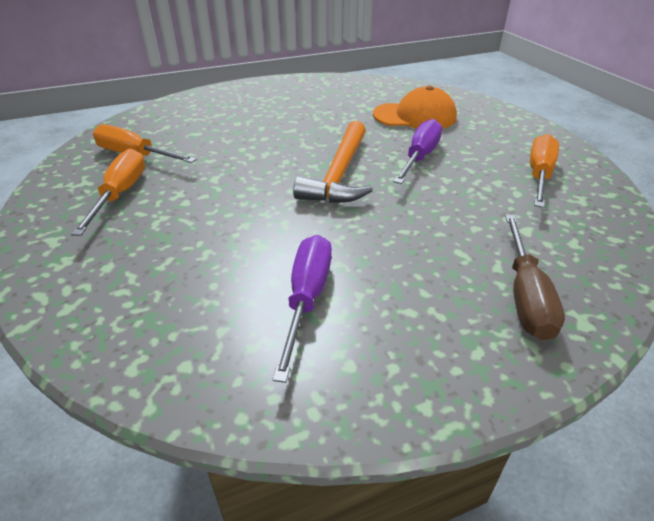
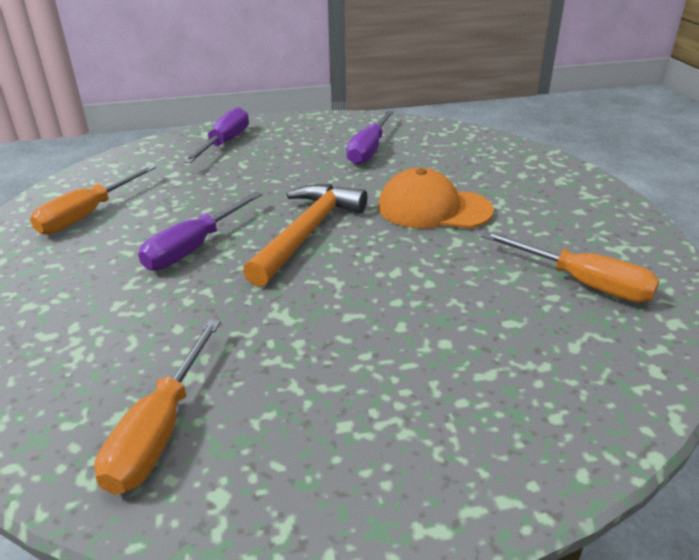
camera: 170 degrees left, 5 degrees down
(120, 194) = (558, 229): orange screwdriver -> orange screwdriver (161, 430)
(415, 116) = (125, 327): orange cap -> orange cap (433, 209)
(525, 295) = (225, 143): brown screwdriver -> purple screwdriver

